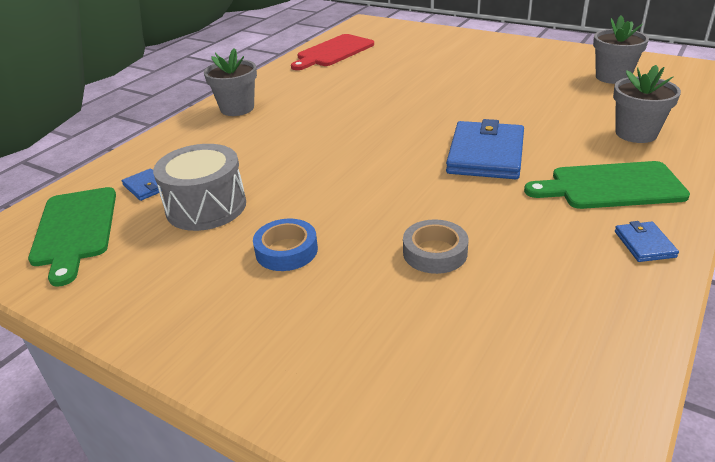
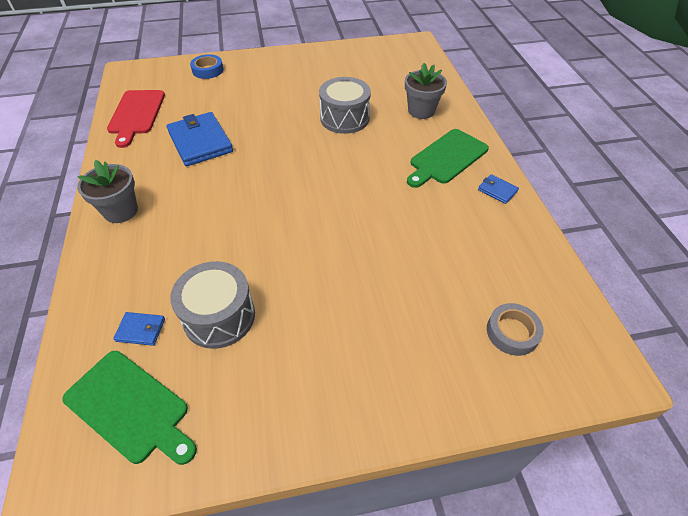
camera: 45 degrees left, 15 degrees up
(286, 251) = (323, 314): blue tape -> blue tape (208, 70)
(435, 252) = (410, 258): grey tape -> grey tape (512, 332)
(486, 154) = (358, 167): blue wallet -> blue wallet (200, 142)
(526, 111) = (344, 118): none -> grey drum
(612, 77) = (365, 67): grey flower pot -> none

